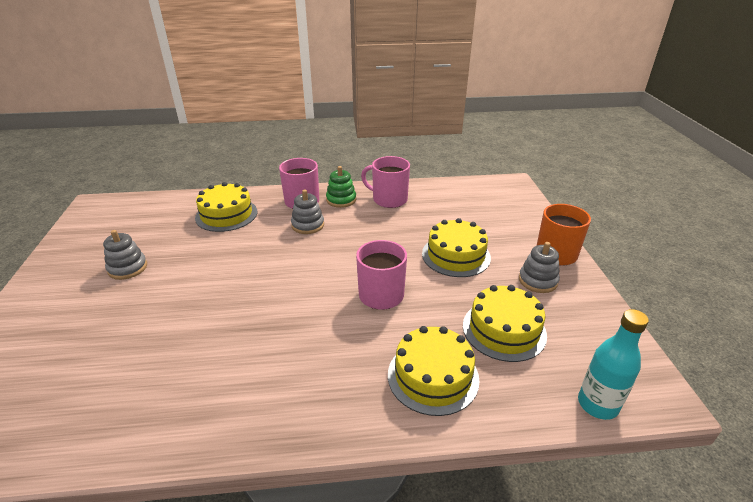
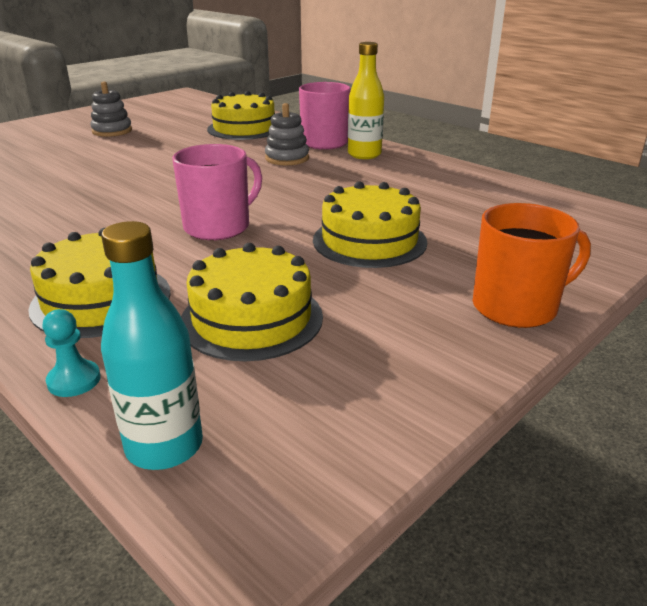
camera: 50 degrees right, 5 degrees down
(341, 200) = (364, 154): green stacking toy -> yellow bottle
(389, 199) = (416, 172): pink mug -> none
(518, 417) = (74, 380): none -> turquoise pawn
(537, 281) = (412, 312): grey stacking toy -> none

